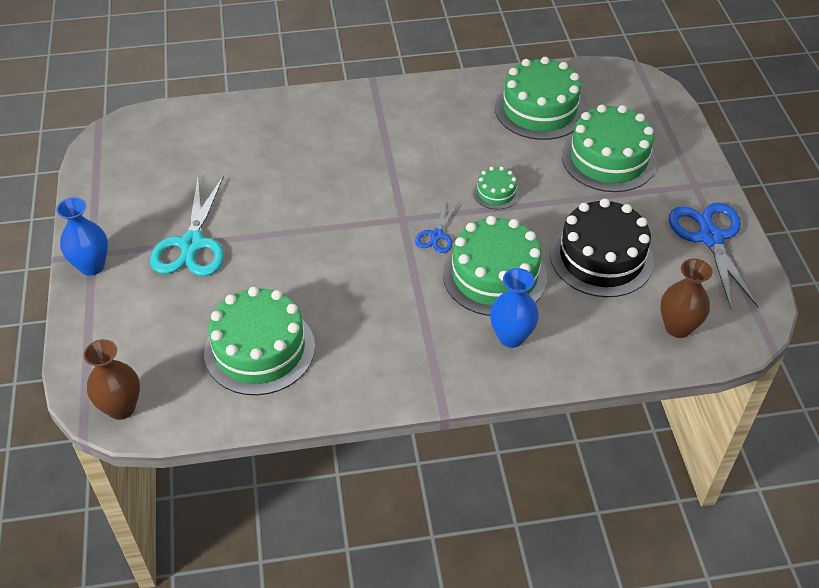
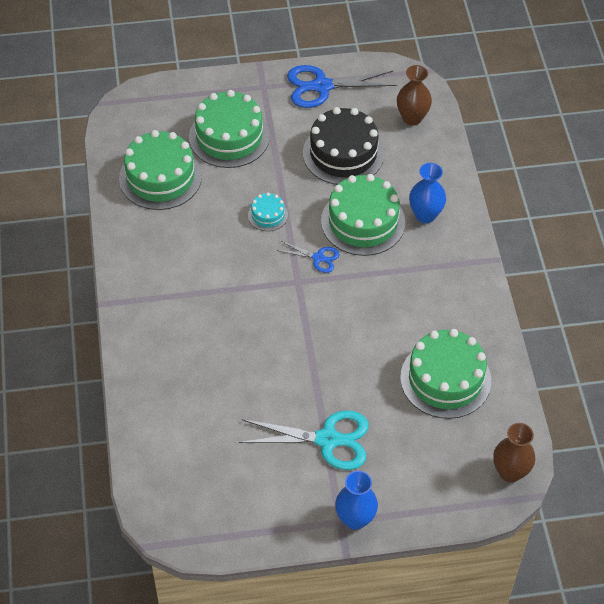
camera: 90 degrees left, 5 degrees up
(496, 193) = (268, 215): green cake -> turquoise cake

